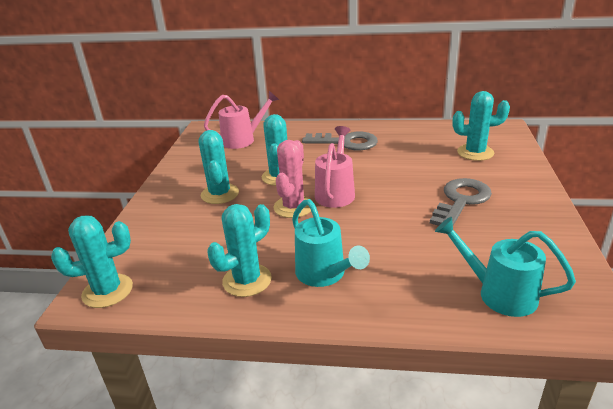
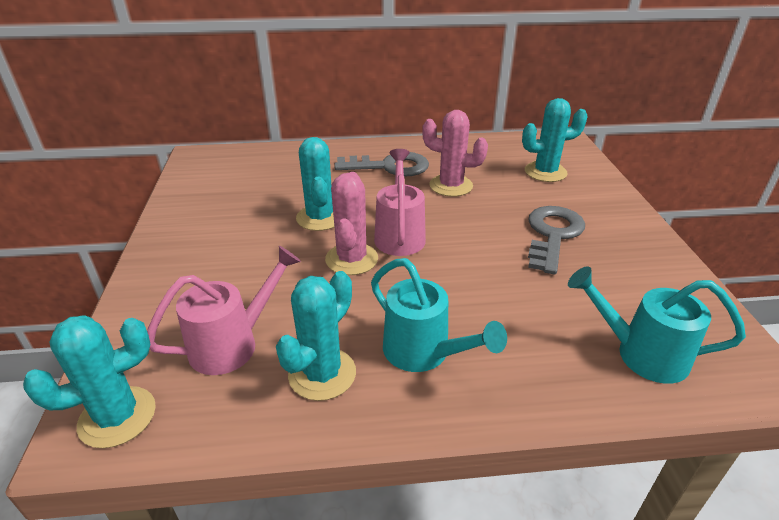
camera: 15 degrees left, 5 degrees up
(220, 194) = (245, 248): turquoise cactus -> none
(243, 140) = (255, 169): pink watering can -> pink watering can (233, 344)
(390, 159) = (451, 186): none -> pink cactus

